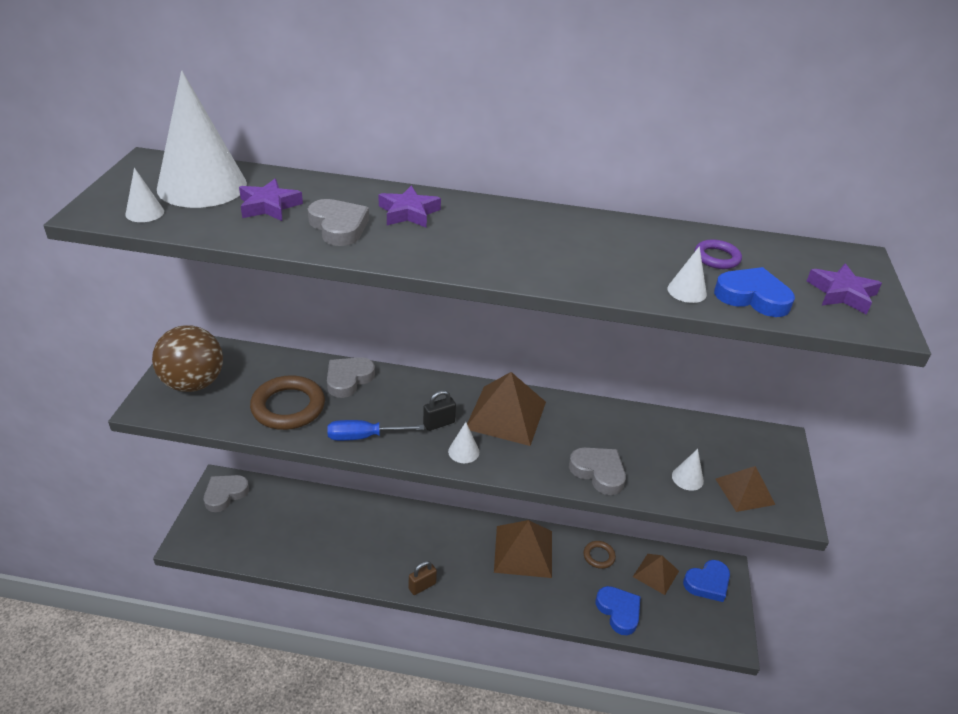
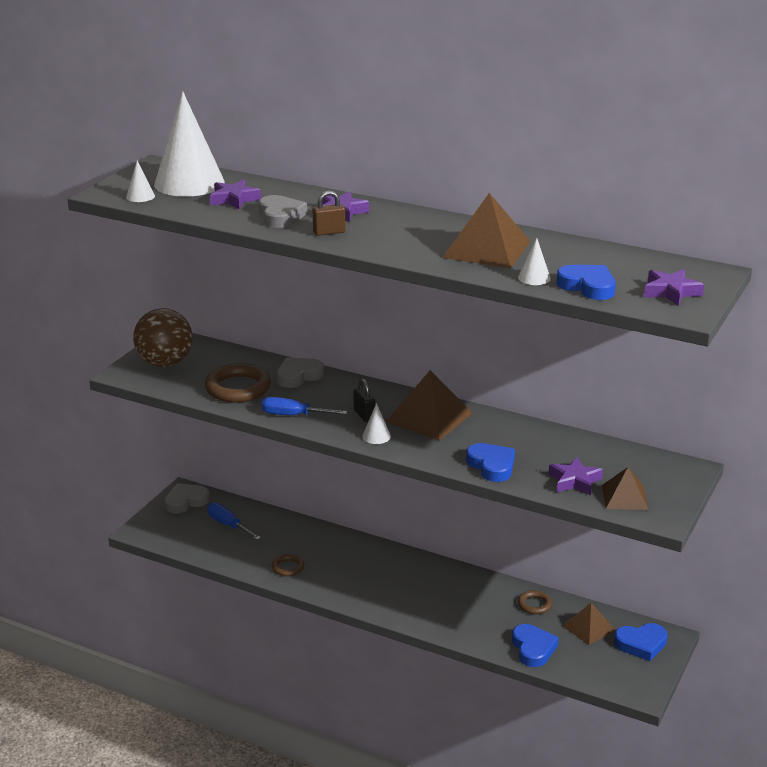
camera: 20 degrees right, 10 degrees down
(277, 517) = (228, 525): none -> blue screwdriver
(354, 559) = (288, 567): none -> brown ring
(422, 586) = (345, 597): brown padlock -> brown padlock (329, 232)
(439, 423) = (364, 415): black padlock -> black padlock turned 75 degrees clockwise
(523, 551) = (457, 588): brown pyramid -> brown pyramid (487, 249)
(598, 472) = (492, 466): grey heart -> blue heart
(687, 478) = (574, 481): white cone -> purple star
(716, 258) = (582, 261): purple ring -> none

